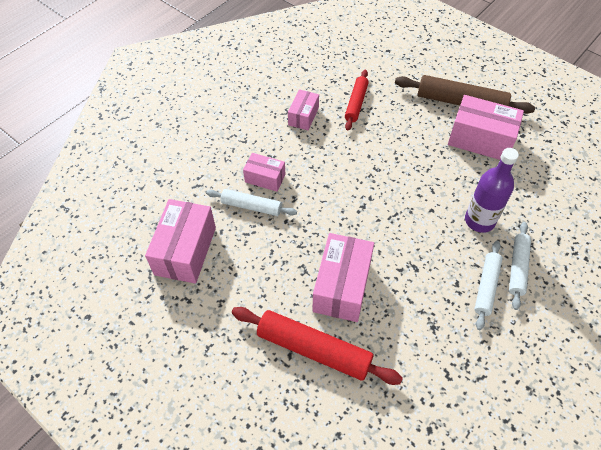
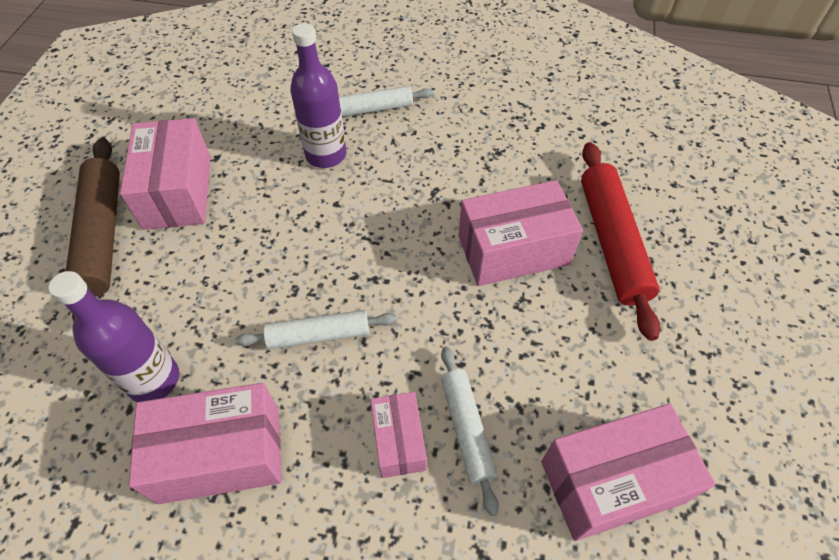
camera: 120 degrees left, 0 degrees up
(303, 116) = (220, 454): pink box -> pink box, size x1.74
(356, 103) = (153, 380): red rolling pin -> purple bottle
(486, 287) = (416, 126): white rolling pin -> white rolling pin (319, 335)

